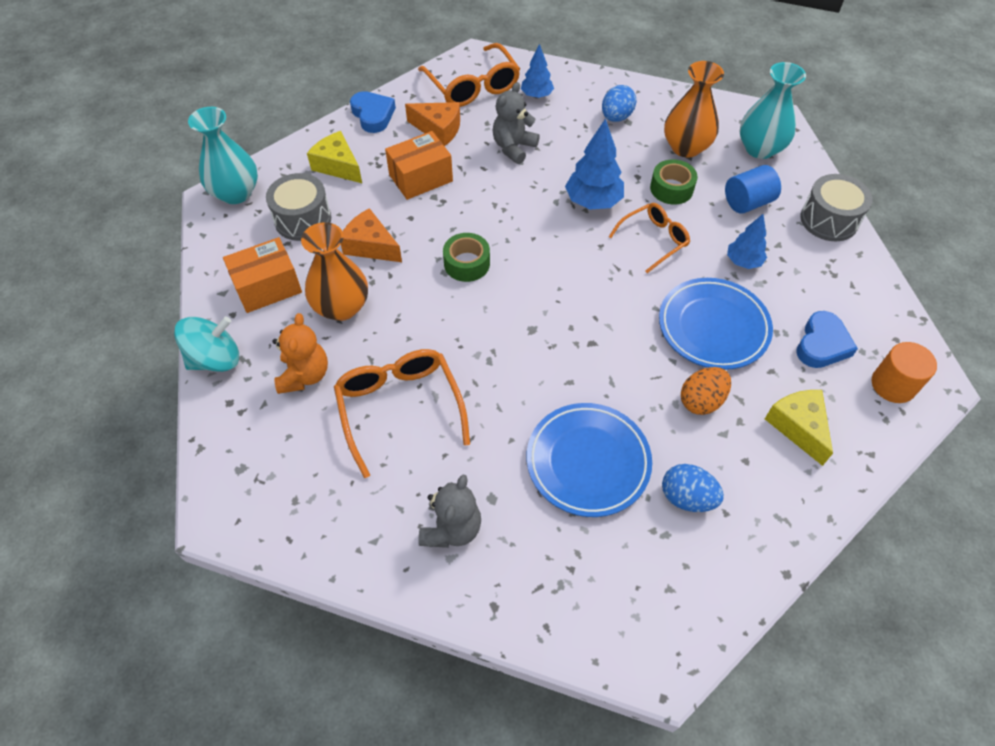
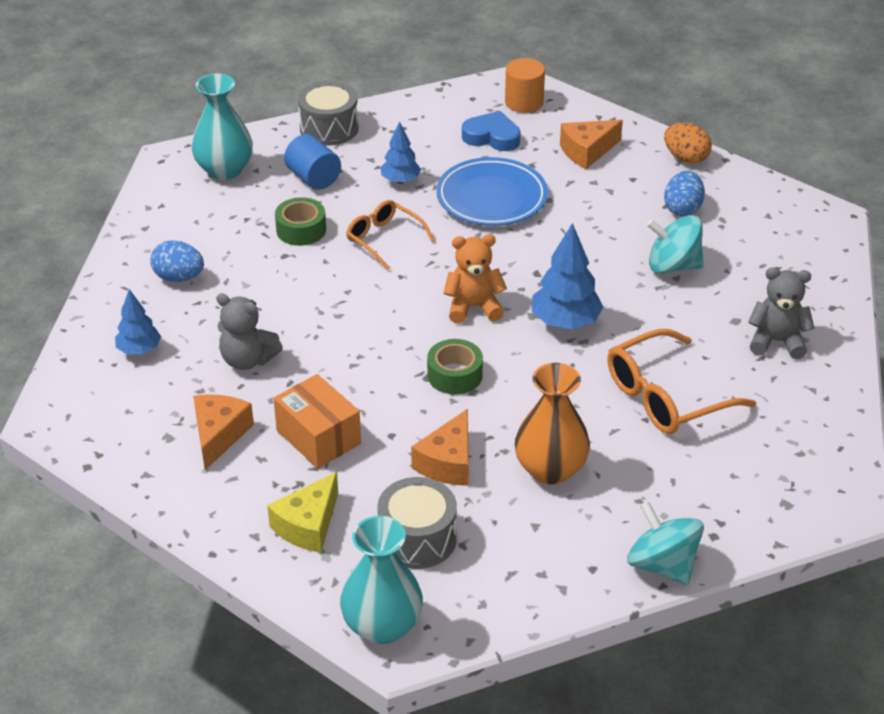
camera: 100 degrees left, 15 degrees down
(267, 287) = (540, 545): orange box -> none
(304, 375) = (654, 480): orange teddy bear -> orange teddy bear (473, 307)
(373, 115) = (194, 509): blue heart -> none
(473, 86) = (122, 414): orange glasses -> none
(588, 462) = (673, 266): blue plate -> turquoise spinning top
(593, 201) = (333, 286): blue tree -> blue tree (565, 322)
(686, 147) = (229, 221): orange vase -> none
(701, 401) = (580, 203): orange egg -> orange egg (685, 158)
(798, 427) = (587, 151): yellow cheese -> orange cheese

